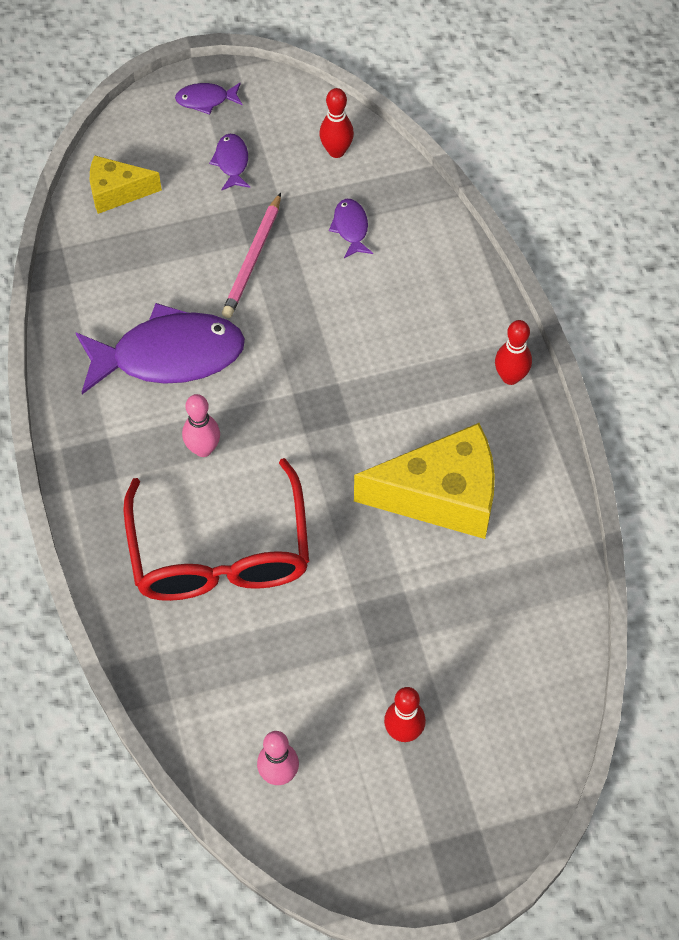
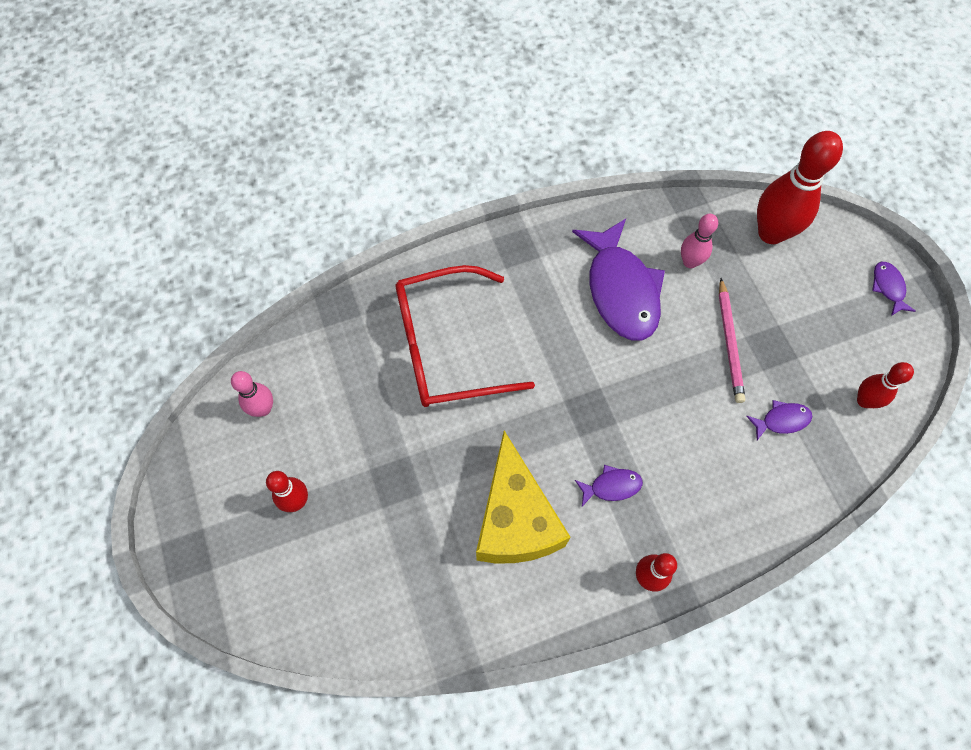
camera: 85 degrees right, 5 degrees up
(117, 192) = (771, 233): yellow cheese -> red bowling pin
(203, 449) = (538, 325): pink bowling pin -> pink bowling pin (690, 262)
(232, 162) = (826, 315): purple fish -> purple fish (611, 486)
(253, 259) = (729, 342): pink pencil -> pink pencil turned 105 degrees counterclockwise

